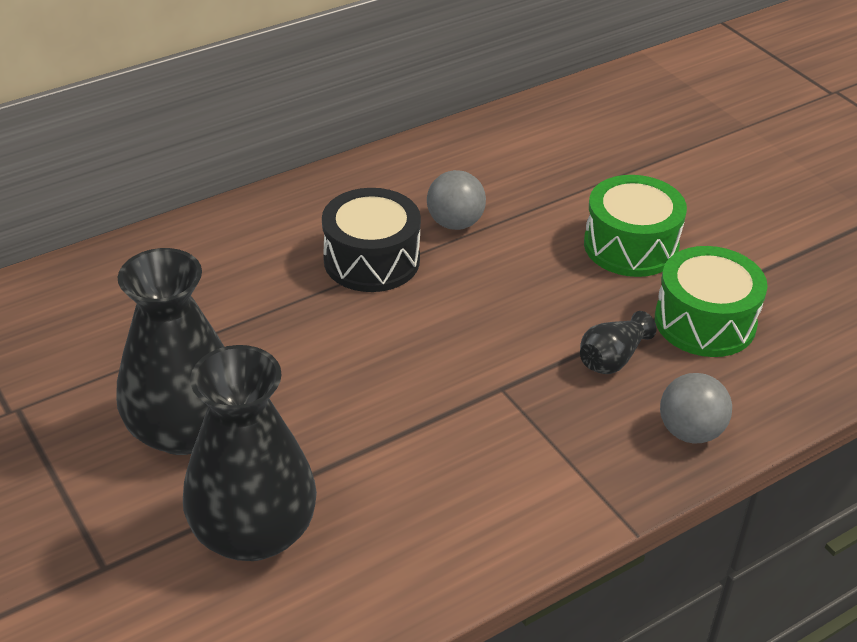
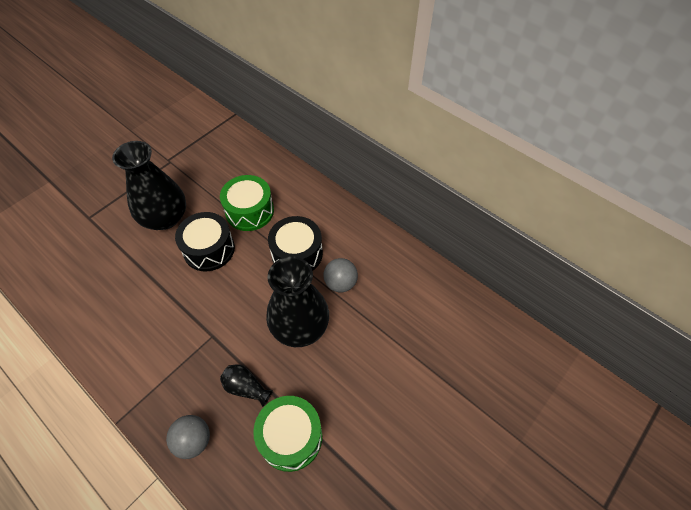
camera: 75 degrees right, 15 degrees up
(254, 532) = (109, 260): black vase -> black vase (300, 327)
(305, 371) = (209, 249): none -> black drum
(631, 246) = (351, 381): green drum -> green drum (249, 211)

